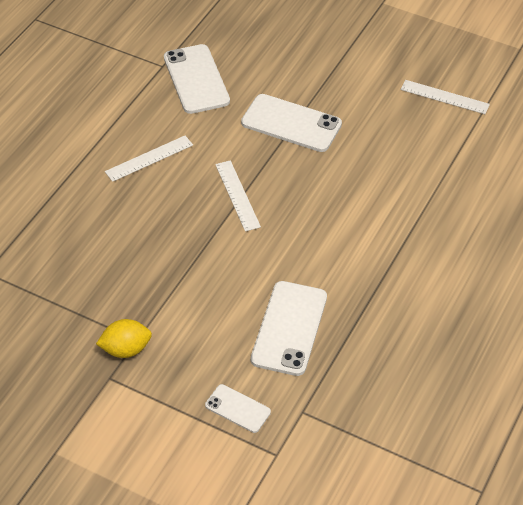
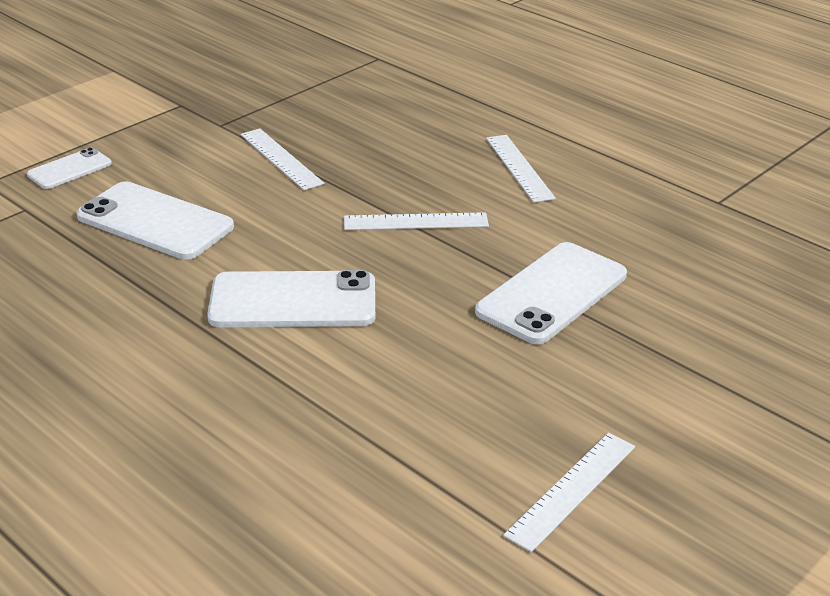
camera: 105 degrees right, 15 degrees down
(126, 349) = (211, 117): yellow lemon -> none
(179, 286) = (280, 159): none -> white ruler
(196, 79) = (680, 225): white phone -> white phone (293, 301)

